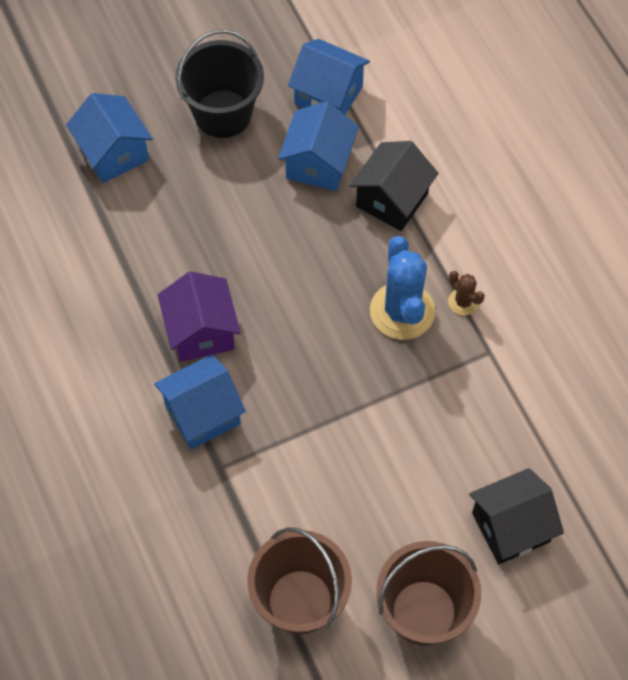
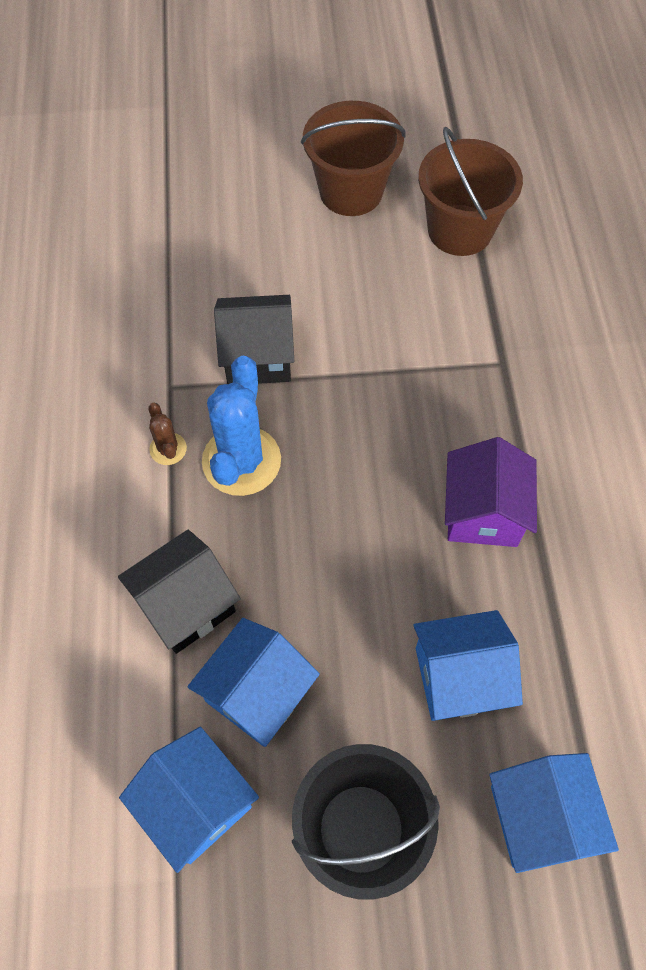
camera: 160 degrees left, 0 degrees up
(202, 414) = (506, 421): blue house -> blue house (459, 677)
(511, 527) = (238, 230): black house -> black house (258, 357)

